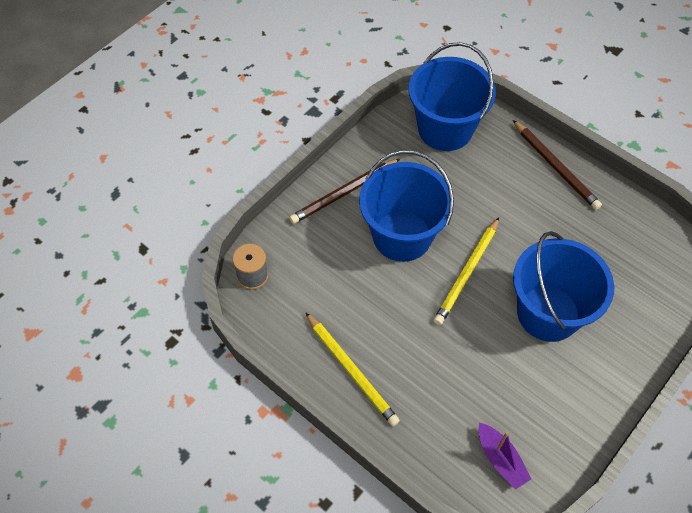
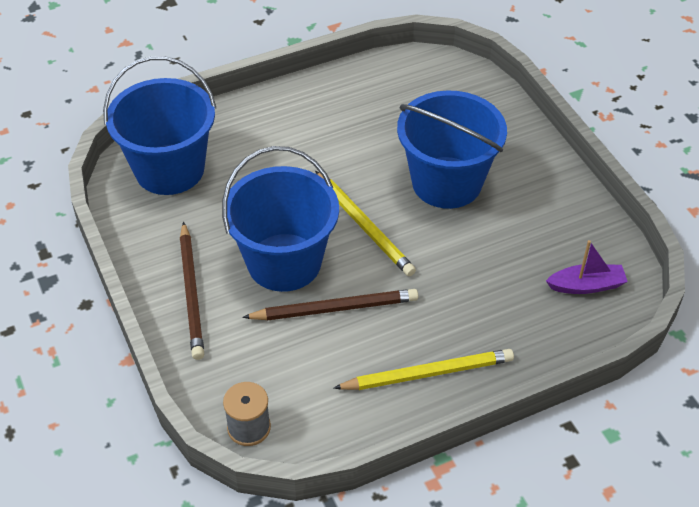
camera: 65 degrees left, 10 degrees down
(556, 167) = (281, 104): brown pencil -> brown pencil (335, 308)

